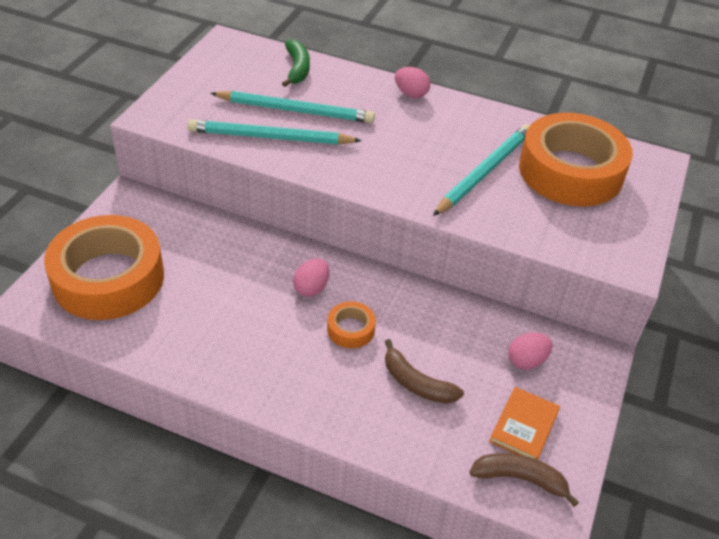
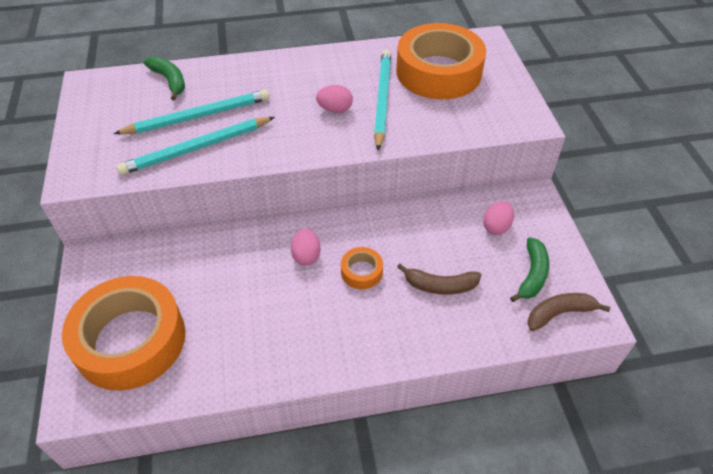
camera: 30 degrees left, 5 degrees up
(411, 94) = (278, 63): pink egg -> pink egg (335, 109)
(524, 426) = (532, 275): orange book -> green banana

